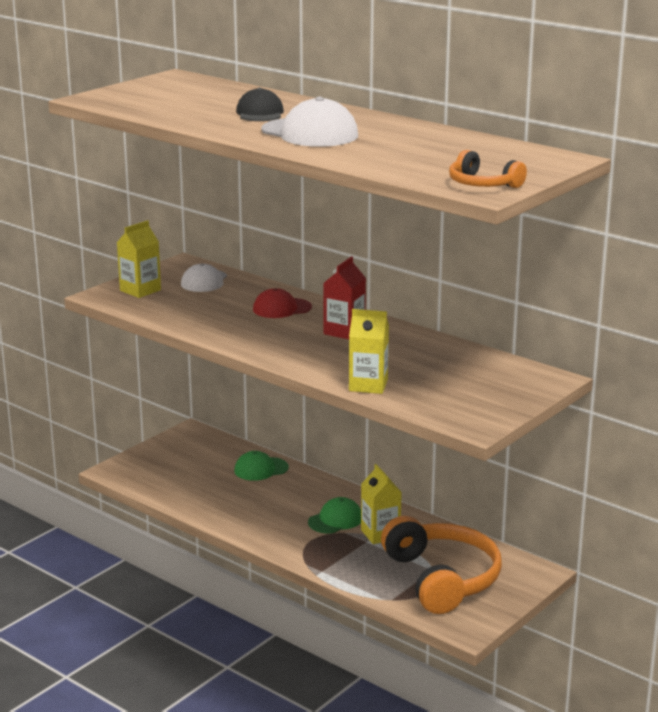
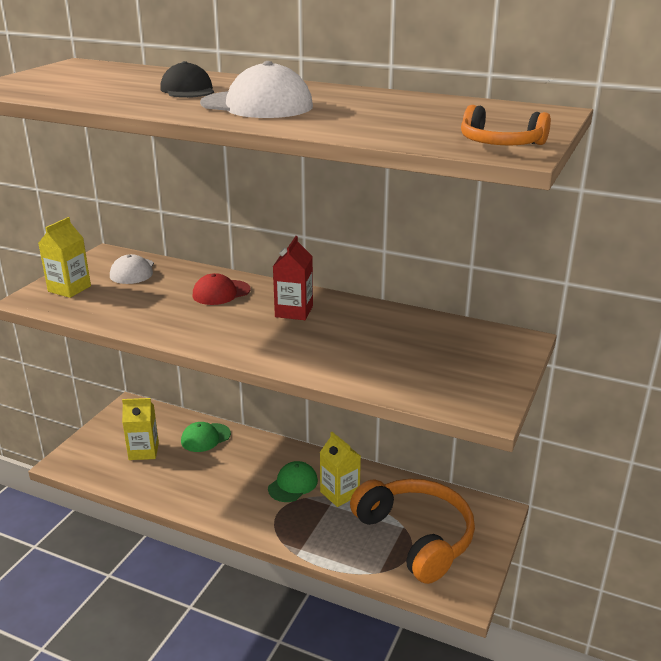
camera: 15 degrees left, 5 degrees up
(368, 385) = (349, 373): yellow carton -> yellow carton (143, 451)

